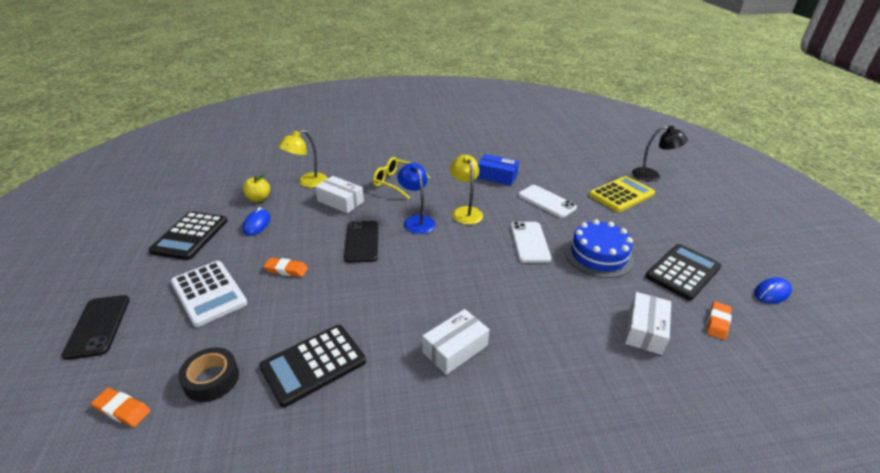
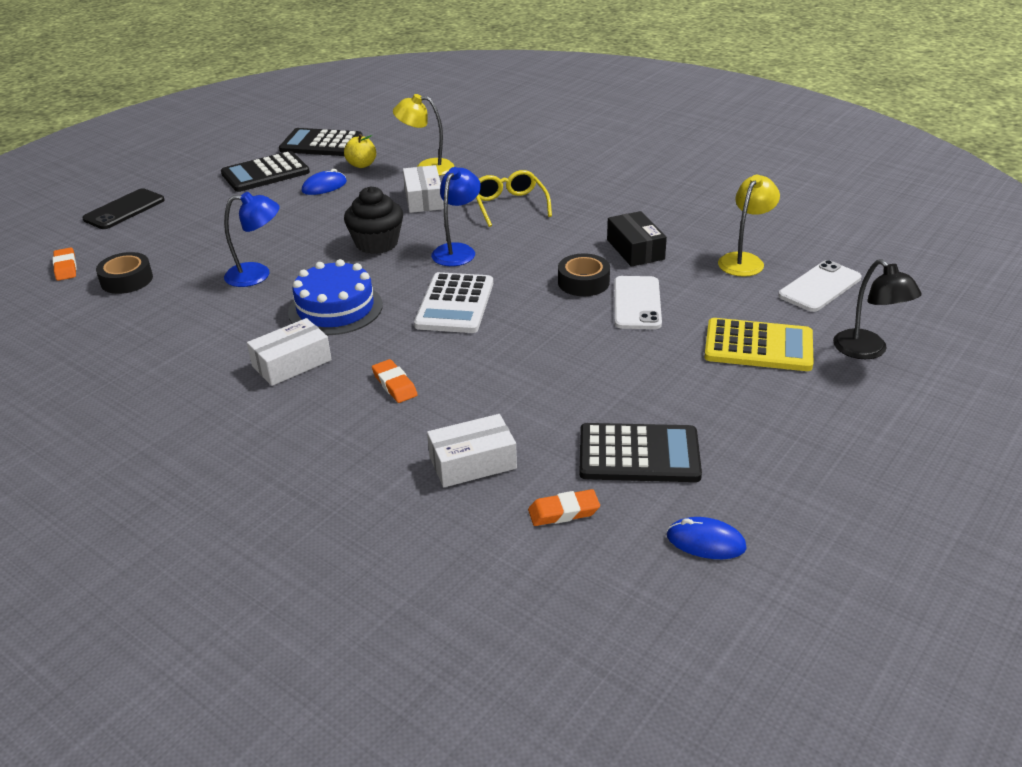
camera: 50 degrees right, 0 degrees up
(209, 293) = (210, 223): white calculator -> white calculator (455, 304)
(286, 270) = (283, 235): orange eraser -> orange eraser (394, 385)
(313, 364) = (190, 309): black calculator -> black calculator (321, 144)
(318, 307) = (257, 274): none -> blue lamp
(362, 241) = (377, 243): black phone -> black cupcake
(455, 349) = (291, 363): white box -> white box turned 45 degrees counterclockwise
(465, 212) = (522, 267): yellow lamp -> yellow lamp (744, 260)
(497, 176) = (635, 249): blue box -> black box
(507, 204) = (583, 282): none -> black tape
(529, 242) = (528, 328): white phone -> white phone (820, 287)
(598, 255) = (576, 381): blue cake -> blue cake (335, 308)

